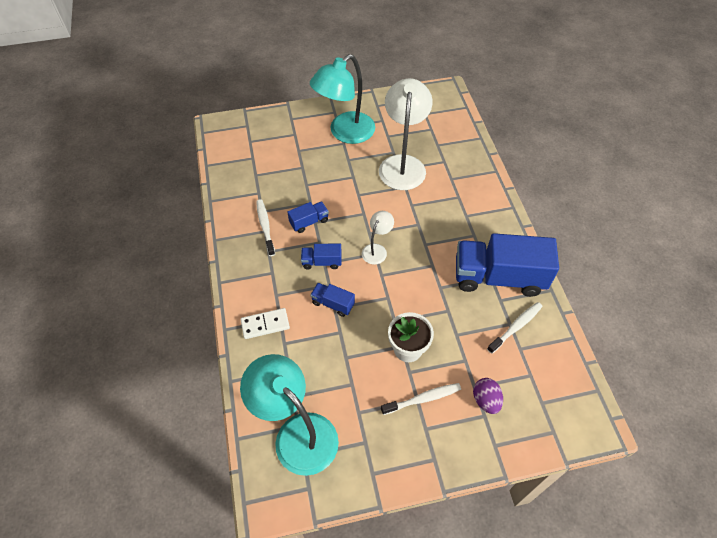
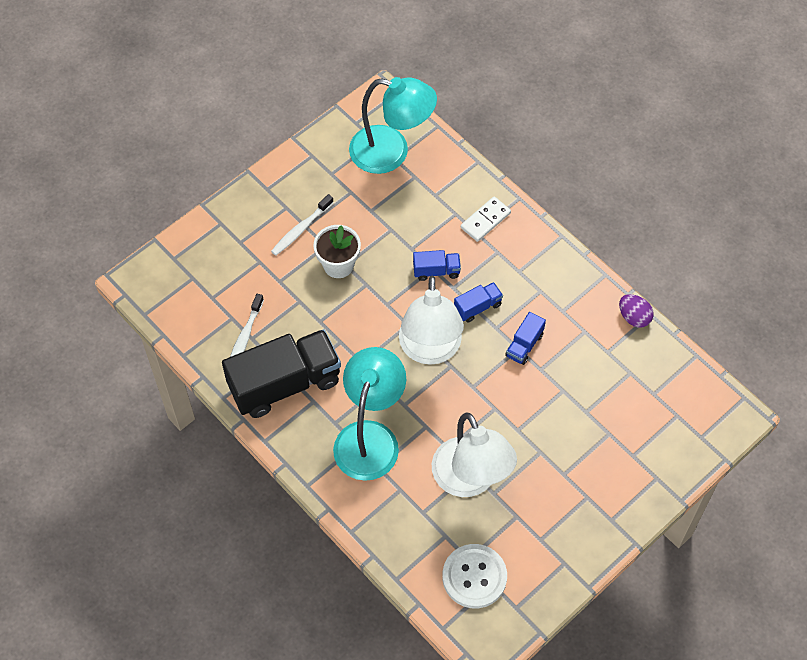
camera: 150 degrees right, 5 degrees up
(265, 226) = (566, 315): white toothbrush -> none
(345, 133) = (572, 491): turquoise lamp -> turquoise lamp (370, 437)
(377, 250) = (430, 350): white lamp -> white lamp, size x2.06
(433, 120) = (474, 577): none -> white button
(486, 400) = (244, 255): purple egg -> purple egg (634, 317)
(498, 277) = (285, 384): blue truck -> black truck

